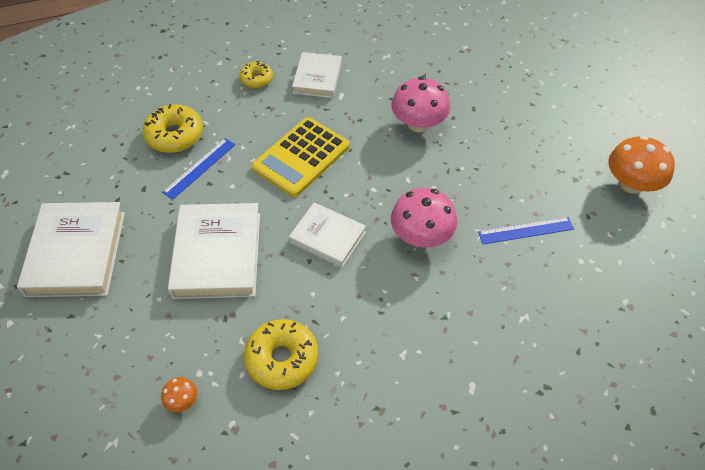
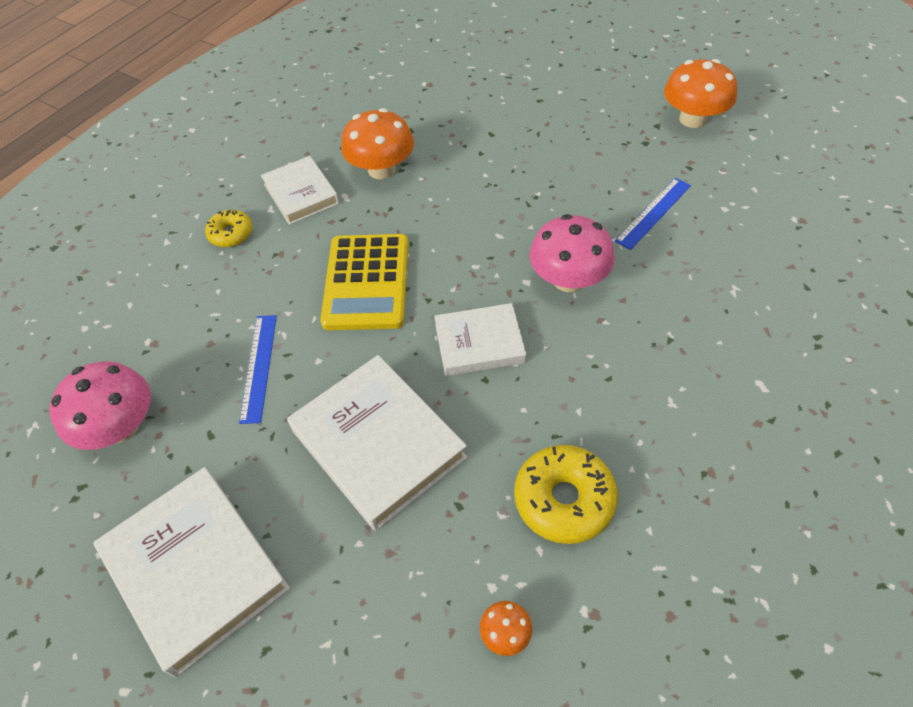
camera: 35 degrees left, 0 degrees up
(175, 135) = (190, 351): yellow donut -> none
(379, 91) = (381, 169): none -> orange mushroom
(418, 124) = (454, 177): pink mushroom -> pink mushroom (120, 427)

